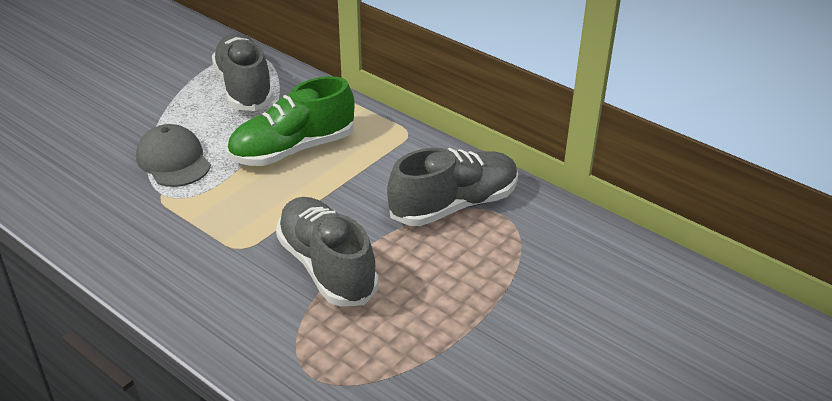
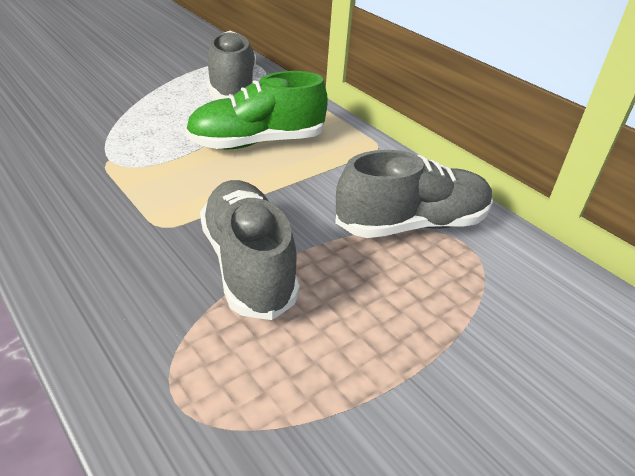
camera: 10 degrees right, 0 degrees up
(173, 160) = (137, 133): grey cap -> none

